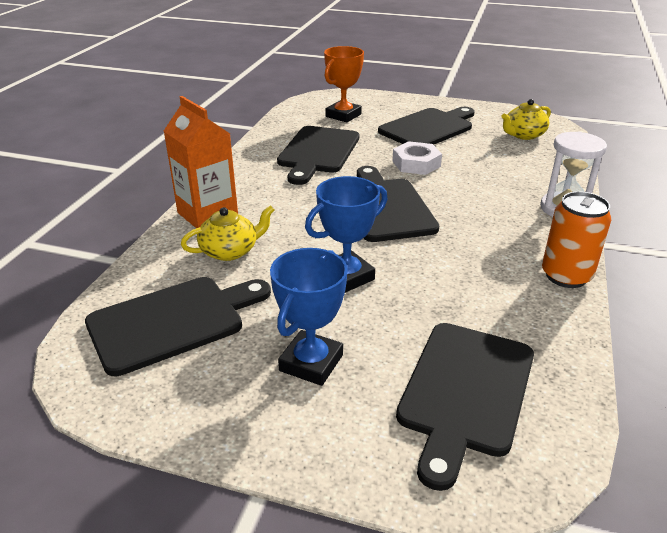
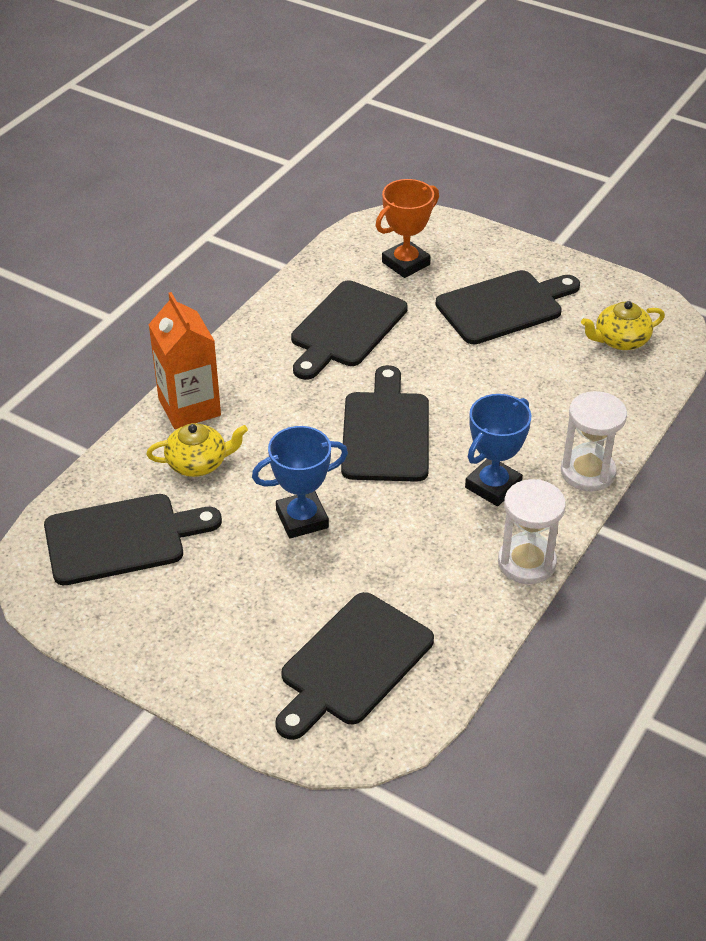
camera: 15 degrees right, 10 degrees up
(311, 363) = (231, 607): blue trophy -> blue trophy (493, 486)
(416, 164) = (455, 369): white nut -> none
(566, 276) = (527, 562): orange can -> white hourglass

